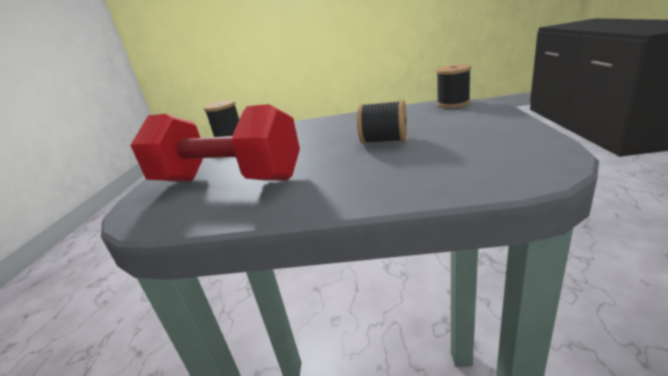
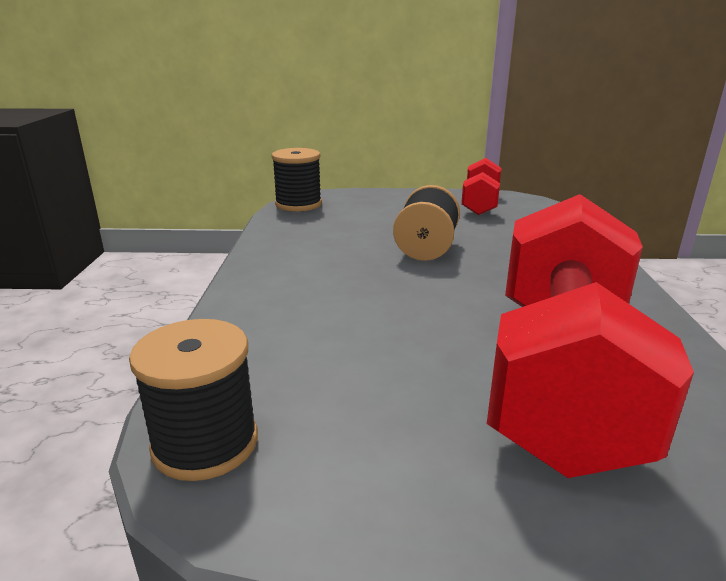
camera: 95 degrees left, 0 degrees up
(511, 146) = (480, 204): none -> red dumbbell

